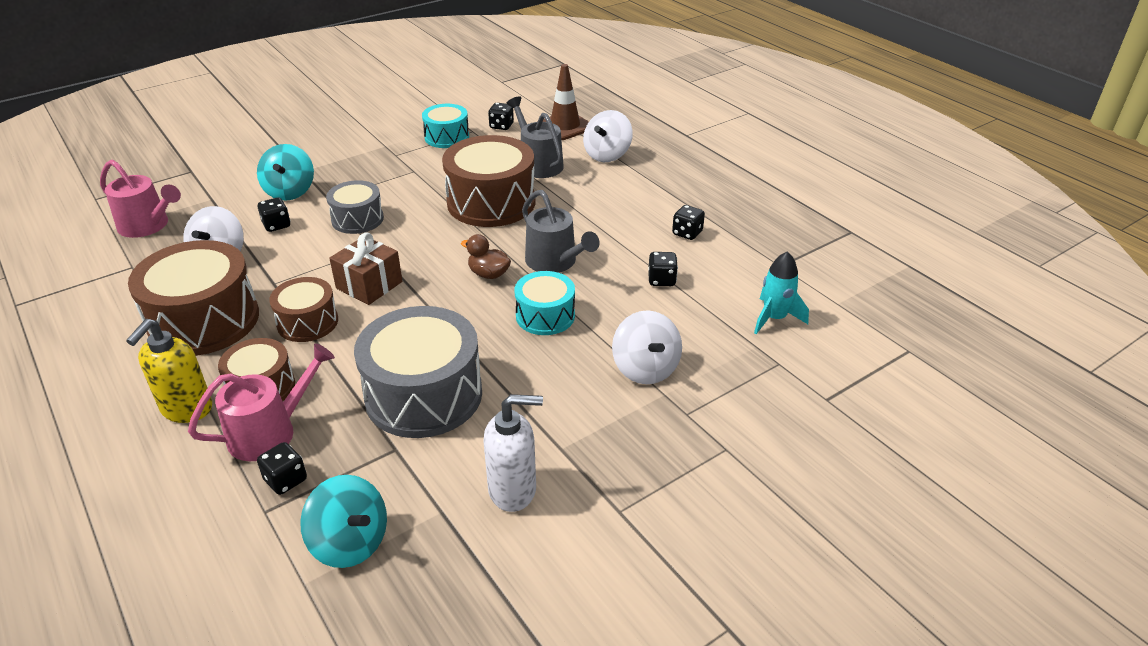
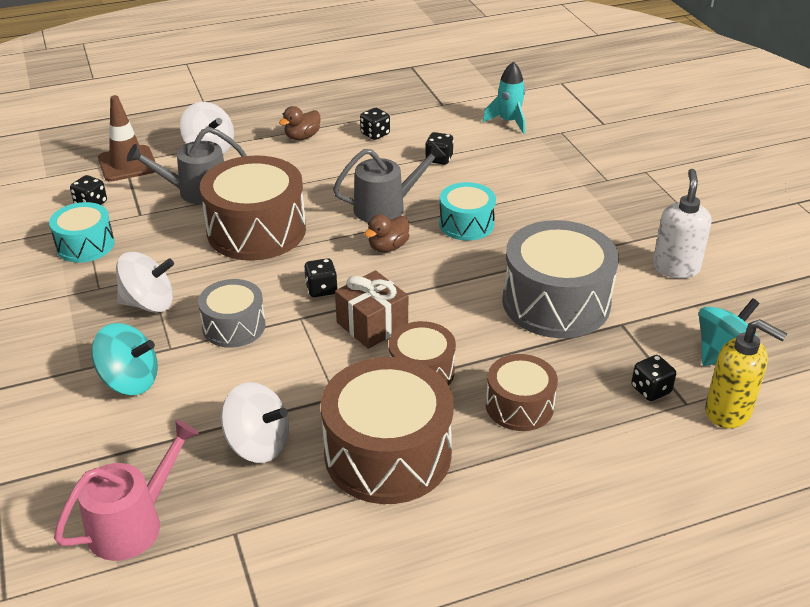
camera: 75 degrees left, 0 degrees up
(186, 409) = (540, 461): yellow soap dispenser -> yellow soap dispenser (728, 412)
(269, 432) = (586, 400): pink watering can -> none
(276, 225) = (208, 394): black dice -> black dice (321, 289)
(645, 369) = (552, 187): white spinning top -> white spinning top (149, 303)
(656, 194) = (302, 137): none -> brown duck

